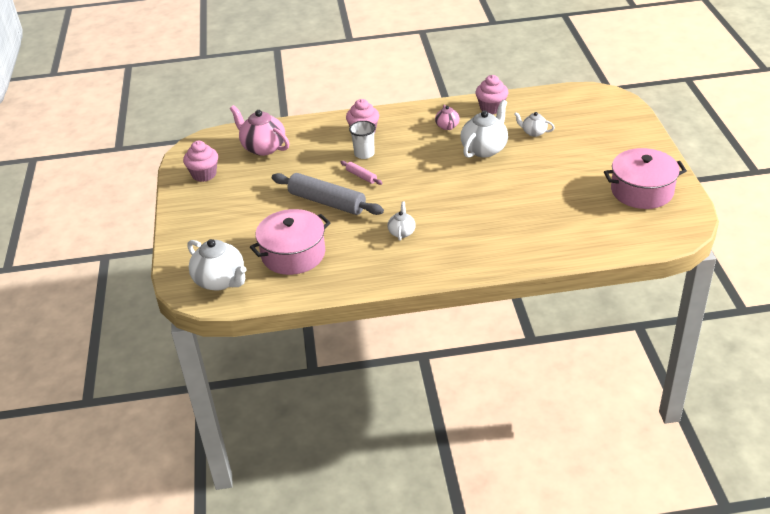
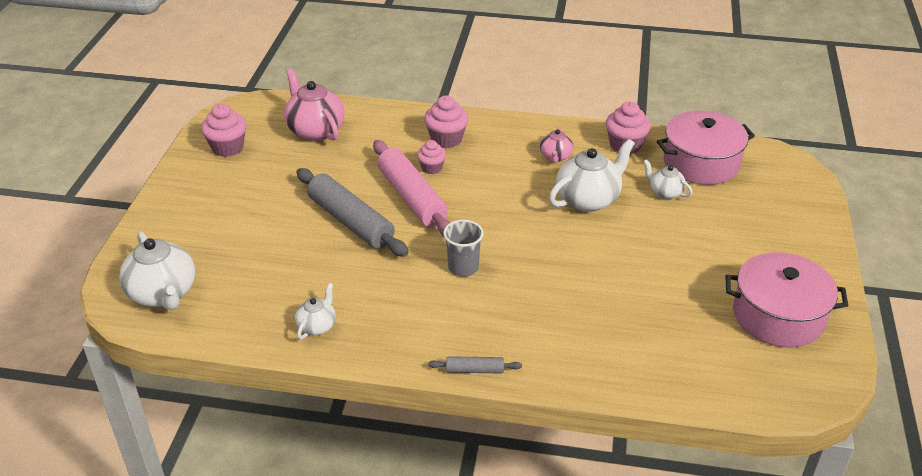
camera: 15 degrees right, 0 degrees up
(293, 254) = (270, 282): pink pot -> pink pot (701, 163)
(361, 176) = (411, 197): pink rolling pin -> pink rolling pin, size x2.19
(364, 154) = (431, 168): white cup -> pink cupcake
(402, 232) = (421, 288): white teapot -> white teapot (317, 326)
(423, 212) = (463, 267): none -> grey cup
(466, 272) = (474, 370): none -> grey rolling pin

